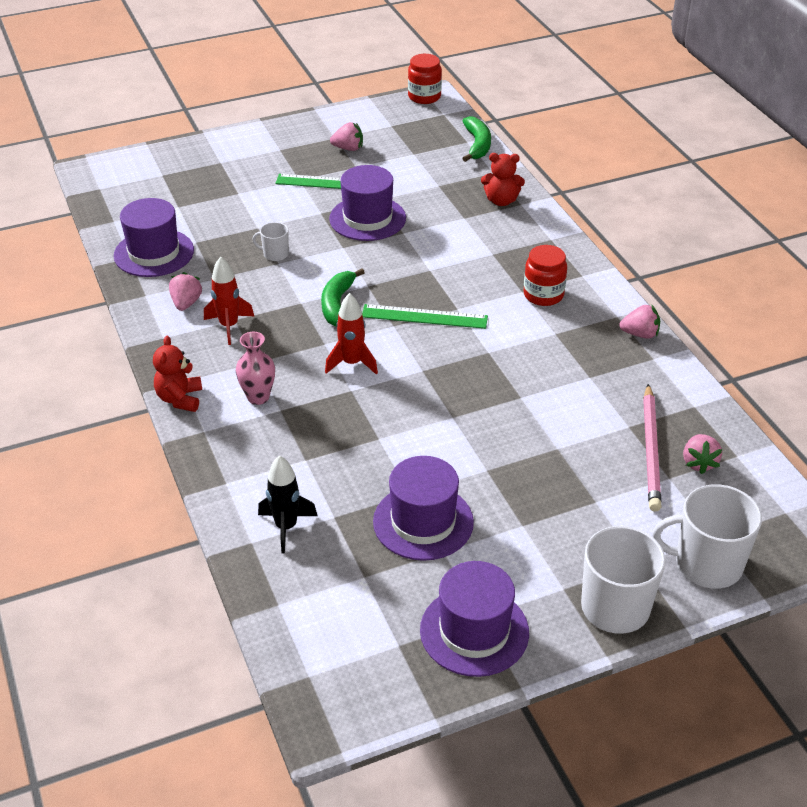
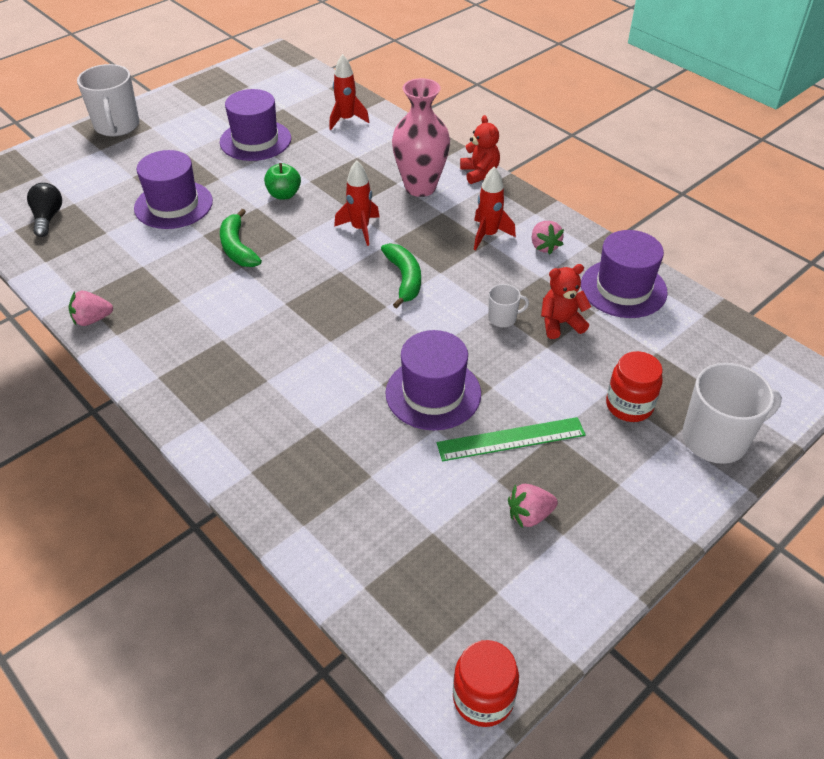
camera: 160 degrees right, 5 degrees up
(258, 397) = (420, 187): pink vase -> pink vase, size x1.72
(286, 527) = (346, 120): black rocket -> red rocket
(416, 426) = (284, 194): none -> green apple
(424, 317) = (314, 286): green ruler -> none
(474, 631) = (205, 99): purple hat -> purple hat (173, 205)
(477, 145) = (346, 583): green banana -> green banana (237, 248)
(501, 201) = (278, 470): red teddy bear -> red teddy bear (560, 323)
(543, 295) = (198, 340): red jar -> red jar (629, 405)
(651, 450) = (87, 218): pink pencil -> none
(699, 463) = (48, 218): pink strawberry -> black light bulb
(706, 564) = (52, 157): white mug -> white mug (716, 439)

